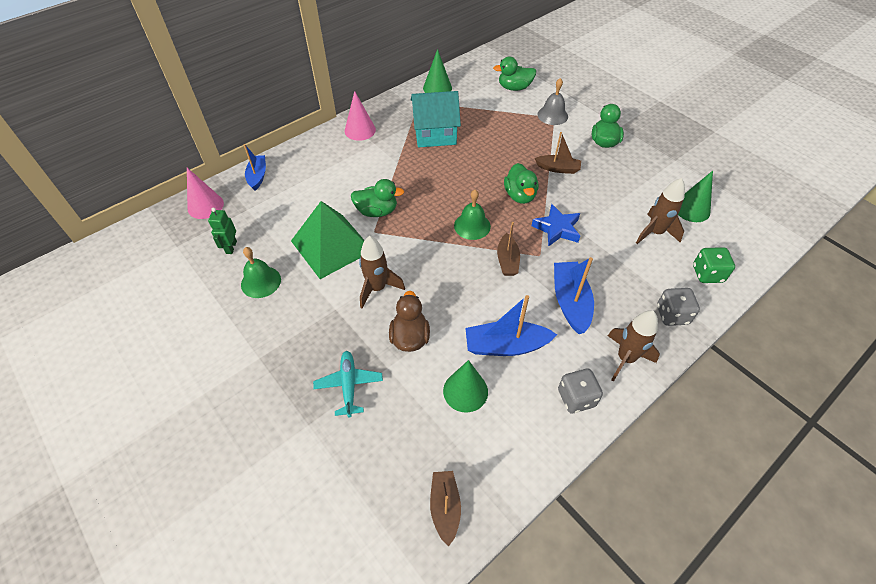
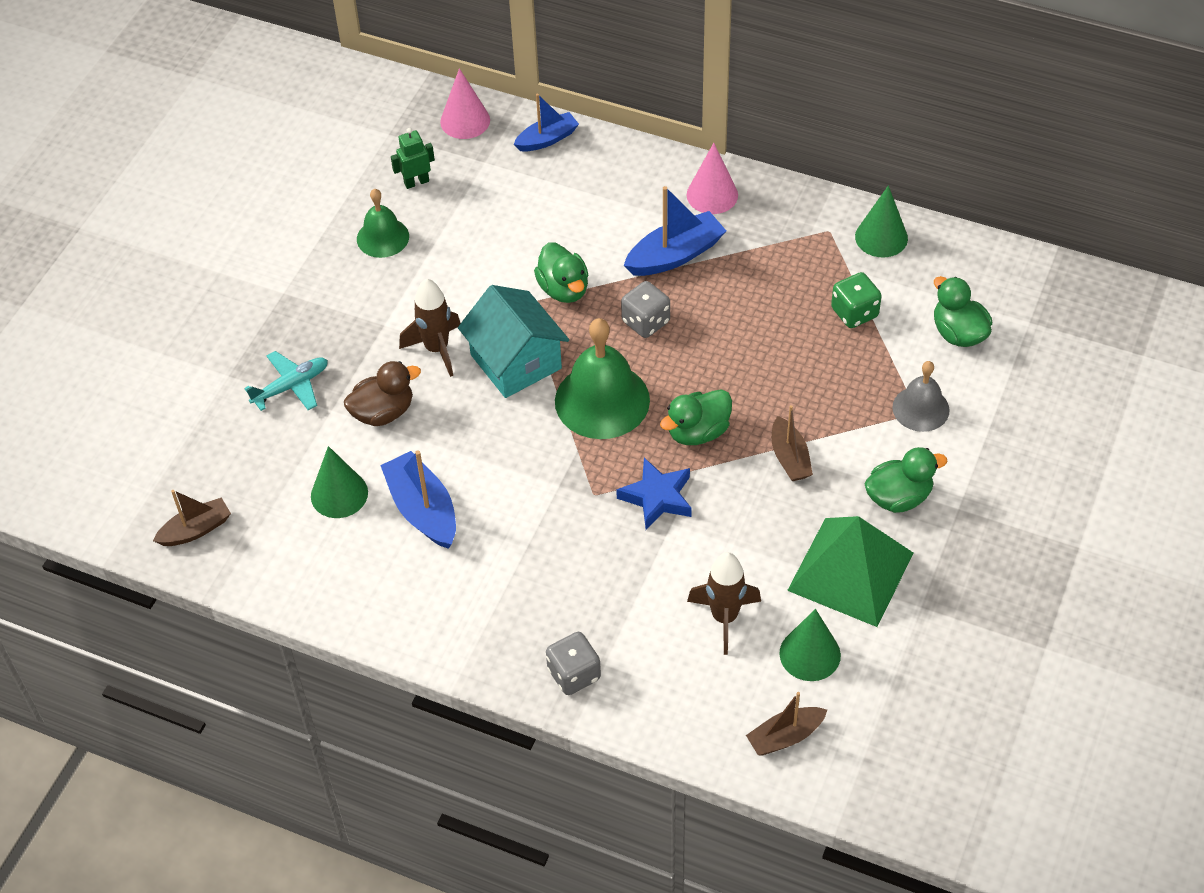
camera: 65 degrees right, 0 degrees up
(331, 246) = (476, 273): green pyramid -> green pyramid (850, 571)
(435, 134) = (766, 282): turquoise house -> turquoise house (516, 362)
(472, 226) = (602, 400): green bell -> green bell, size x1.69
(507, 260) = (562, 462): brown boat -> brown boat (785, 736)
(570, 302) = (530, 554): blue boat -> blue boat (675, 255)
(576, 398) = (386, 604): grey dice -> grey dice (645, 322)
(625, 358) = (471, 639): brown rocket -> none
(707, 274) = (678, 701): green dice -> green dice (854, 313)

